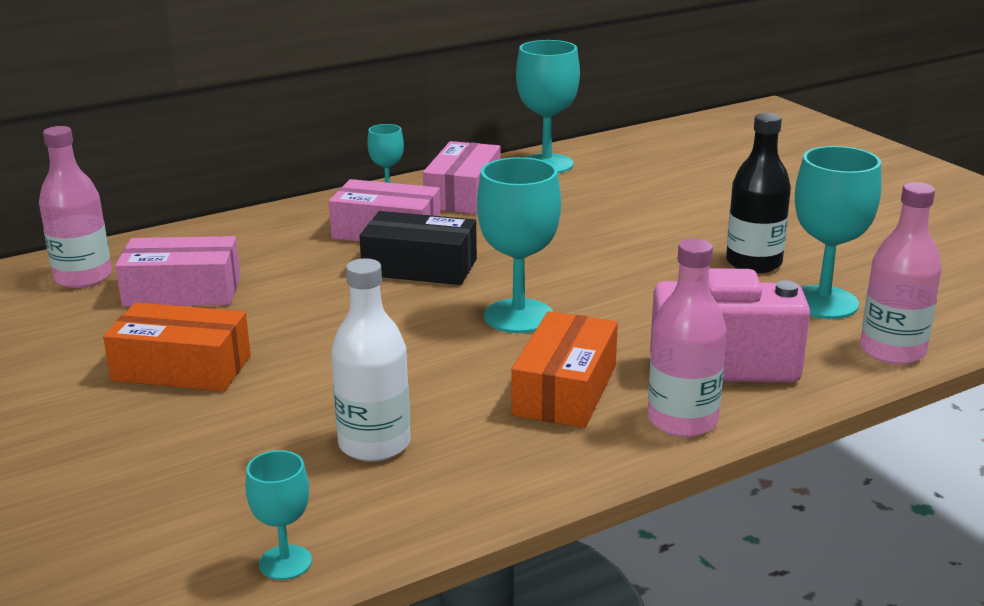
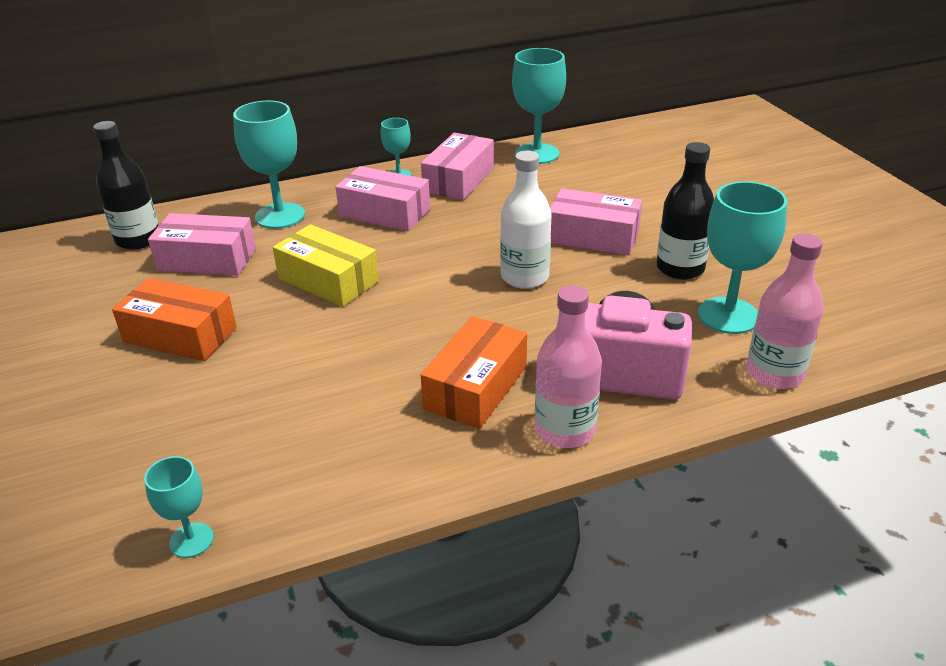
camera: 10 degrees right, 10 degrees up
(83, 277) = (138, 239): pink bottle -> black bottle
(344, 302) = (328, 280): none -> yellow box
(374, 444) = (302, 427): white bottle -> white bottle (524, 277)
(420, 267) = (399, 250): black box -> none
(518, 316) = (463, 307): turquoise goblet -> turquoise goblet (280, 216)
(643, 239) = (593, 236): none -> pink box

